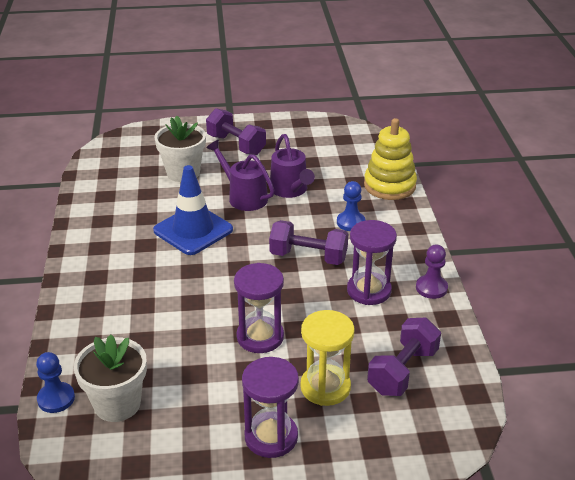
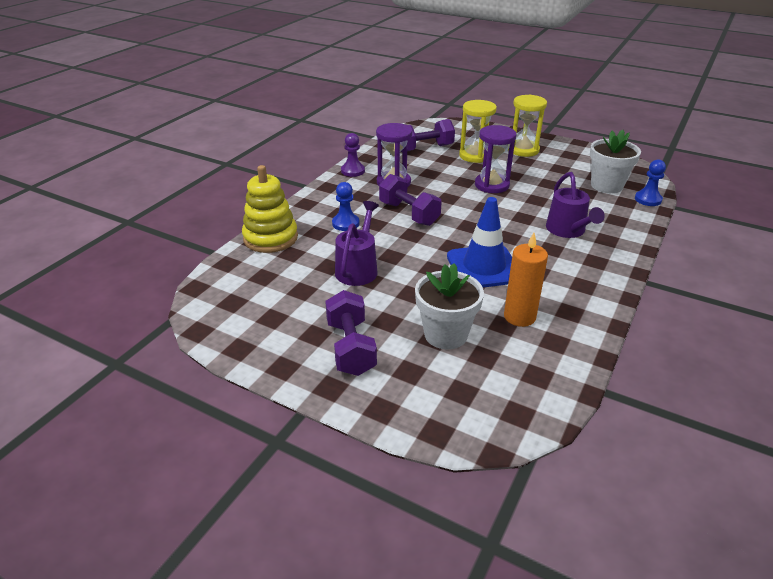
camera: 145 degrees left, 0 degrees up
(139, 202) = (519, 316): none -> orange candle
(243, 196) = (408, 280): purple watering can -> purple watering can (568, 231)
(271, 437) = (523, 150): purple hourglass -> yellow hourglass

